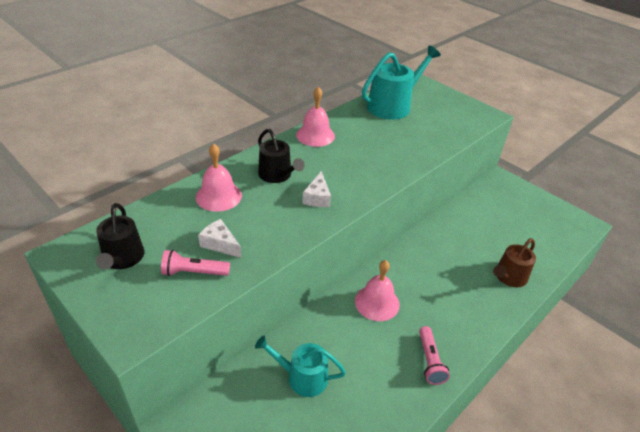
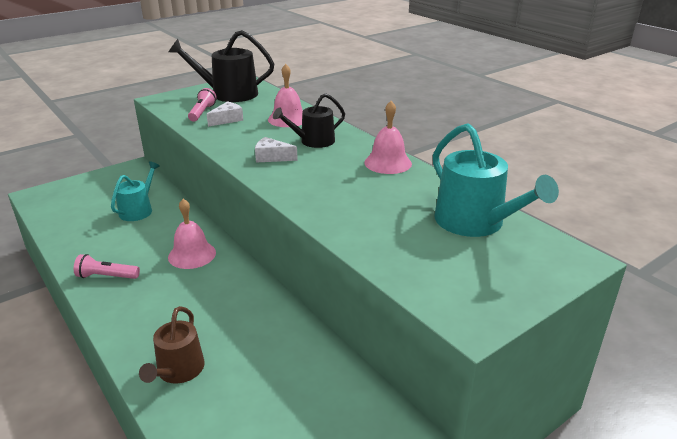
camera: 100 degrees right, 10 degrees down
(122, 258) = (229, 94): black watering can -> black watering can, size x1.57
(509, 277) = (178, 371): brown watering can -> brown watering can turned 135 degrees counterclockwise

